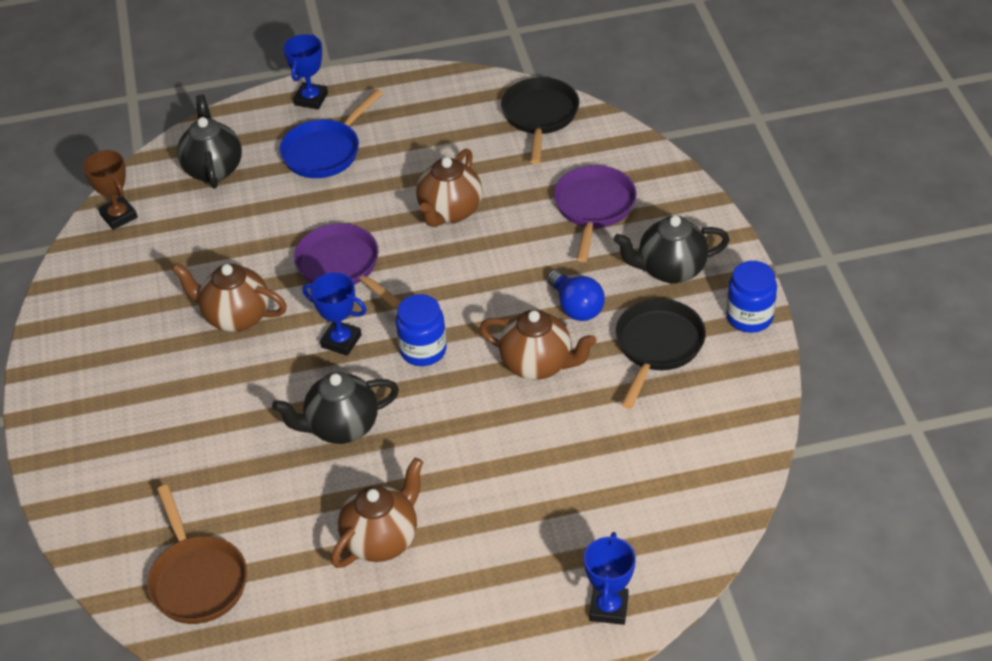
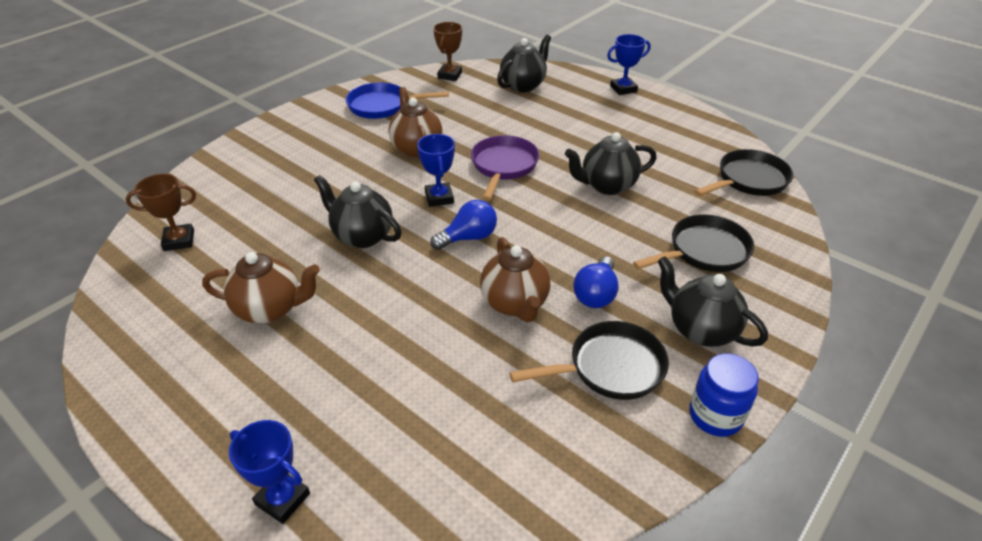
camera: 50 degrees right, 5 degrees down
(197, 580) = (179, 240): brown pan -> brown trophy
(325, 151) = (589, 114): blue pan -> blue pan (382, 106)
(423, 350) = (468, 238): blue jar -> blue light bulb
(450, 212) = (607, 186): brown teapot -> black teapot
(594, 208) = (704, 251): purple pan -> black pan
(609, 608) = (282, 499): blue trophy -> blue trophy turned 60 degrees clockwise

